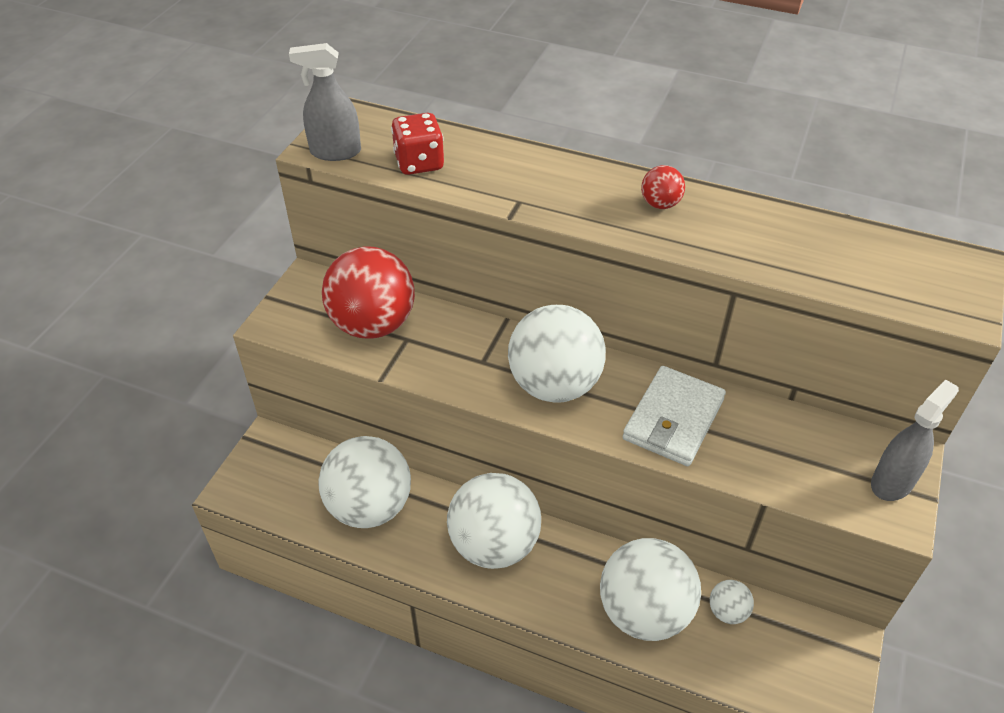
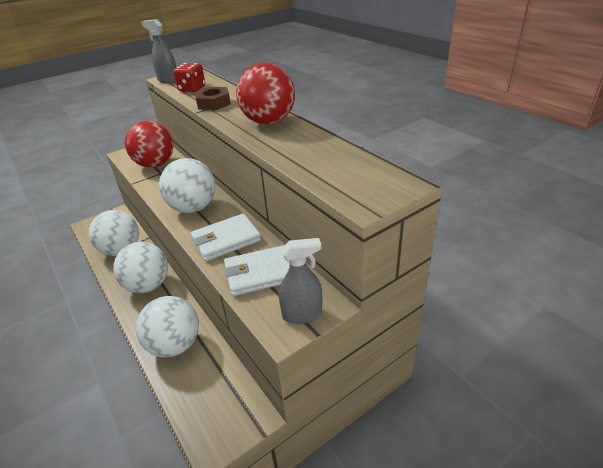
camera: 35 degrees right, 10 degrees down
(511, 188) = (213, 103): none -> brown nut
(660, 204) = (269, 122): red ball -> red ball, size x2.27
(727, 611) = (212, 366): white ball -> none
(780, 450) = (260, 273): none -> white wallet

